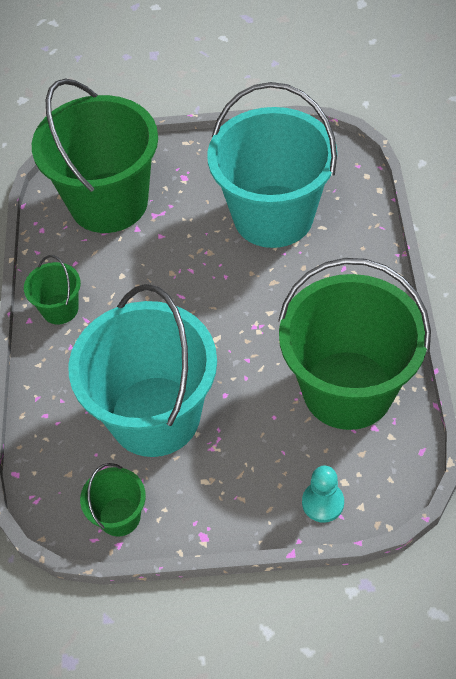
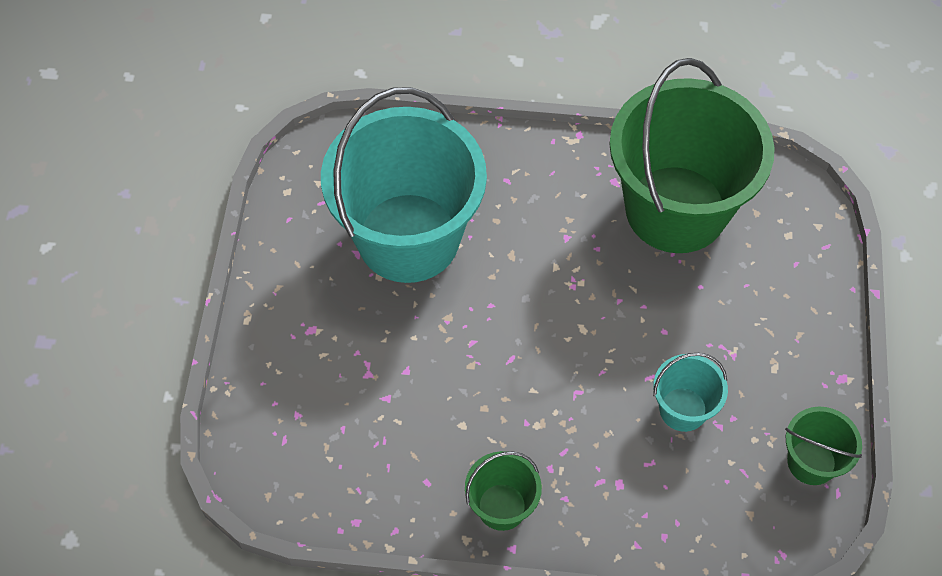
camera: 85 degrees left, 5 degrees up
(109, 202) = (330, 428): green bucket -> none
(155, 416) = (683, 409): turquoise bucket -> turquoise bucket, size x0.44
(323, 503) = (811, 259): turquoise pawn -> none

